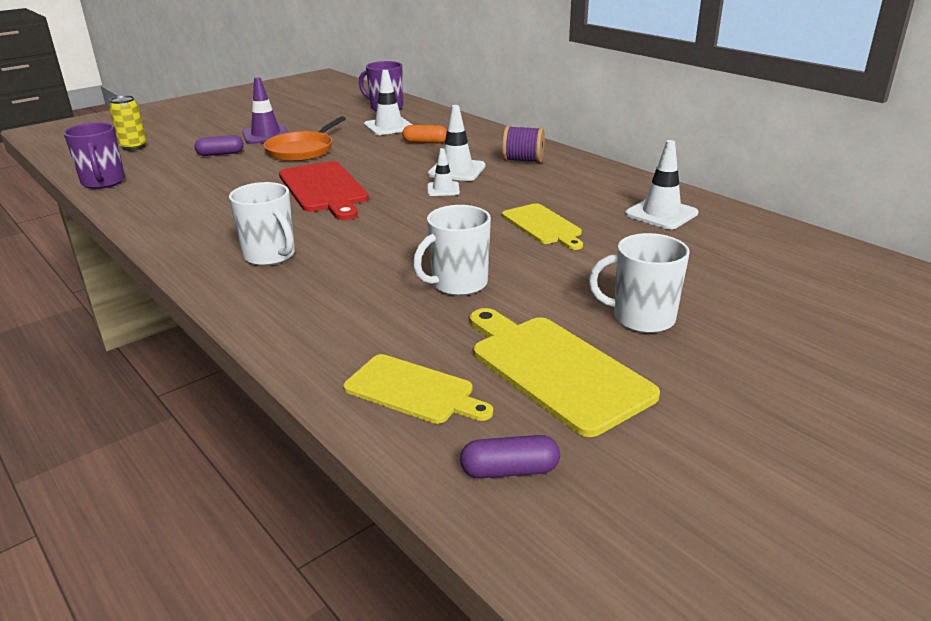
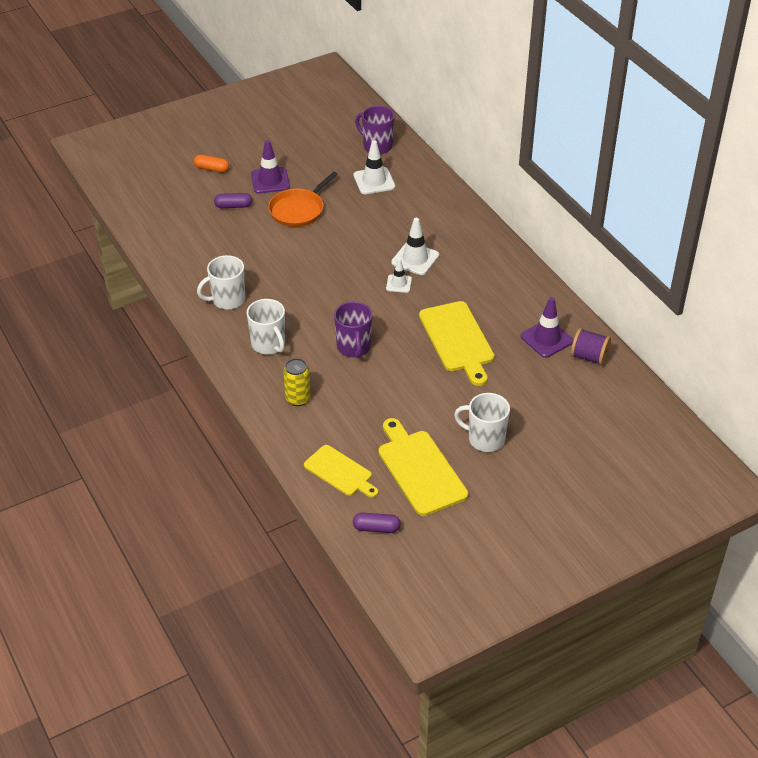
camera: 10 degrees right, 15 degrees up
(103, 182) = (148, 236): purple mug -> purple mug (354, 347)
(134, 147) = (164, 185): yellow can -> yellow can (298, 399)
(324, 189) = (310, 270): red cutting board -> none
(425, 142) = (399, 212): orange capsule -> orange capsule (212, 169)
(458, 284) = (384, 391): white mug -> white mug (227, 300)
(523, 160) = (471, 252): purple spool -> purple spool (589, 357)
(543, 226) = (457, 340): yellow cutting board -> yellow cutting board, size x1.54
(661, 214) = (546, 339): white traffic cone -> purple traffic cone

